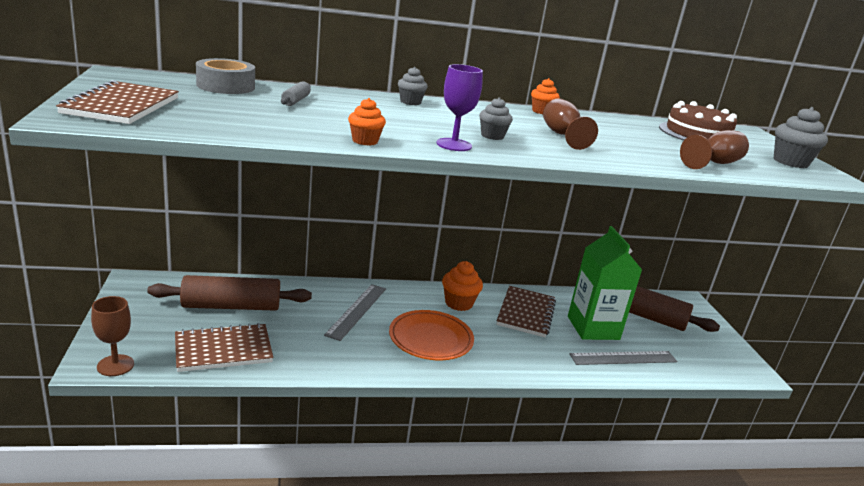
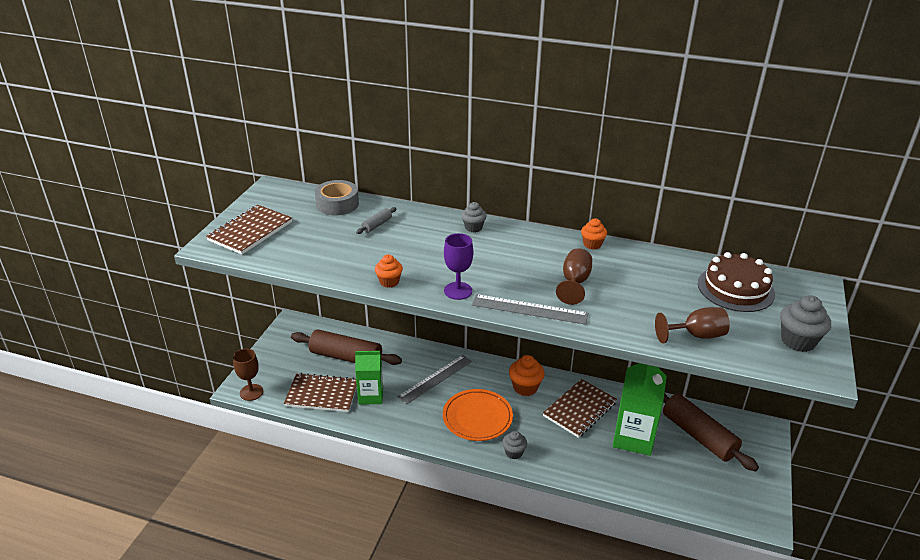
camera: 30 degrees right, 10 degrees up
(290, 340) = (371, 396): none -> green carton
(492, 136) = (504, 280): grey cupcake -> grey cupcake (514, 452)
(623, 358) = (638, 474): grey ruler -> grey ruler (529, 309)

